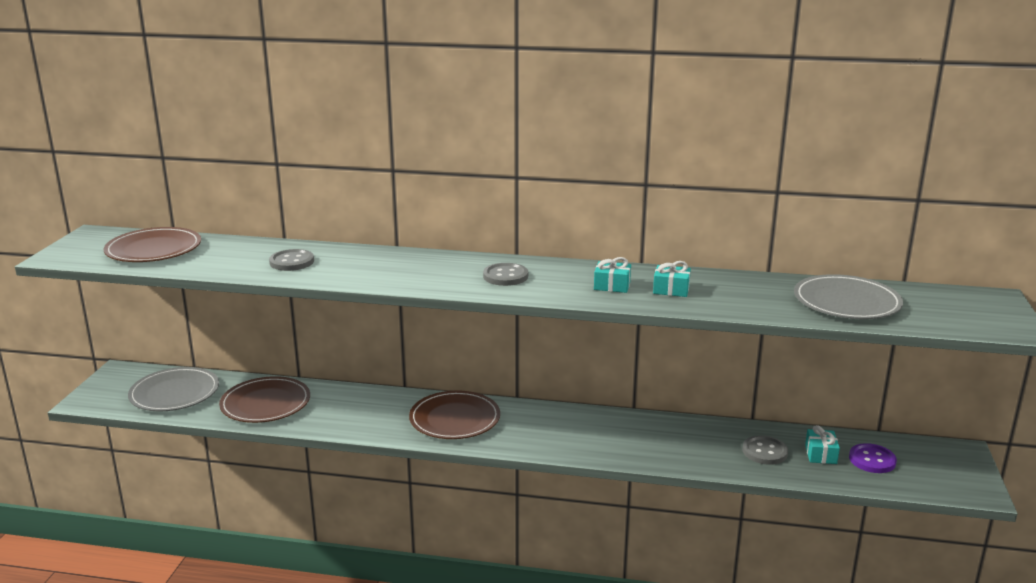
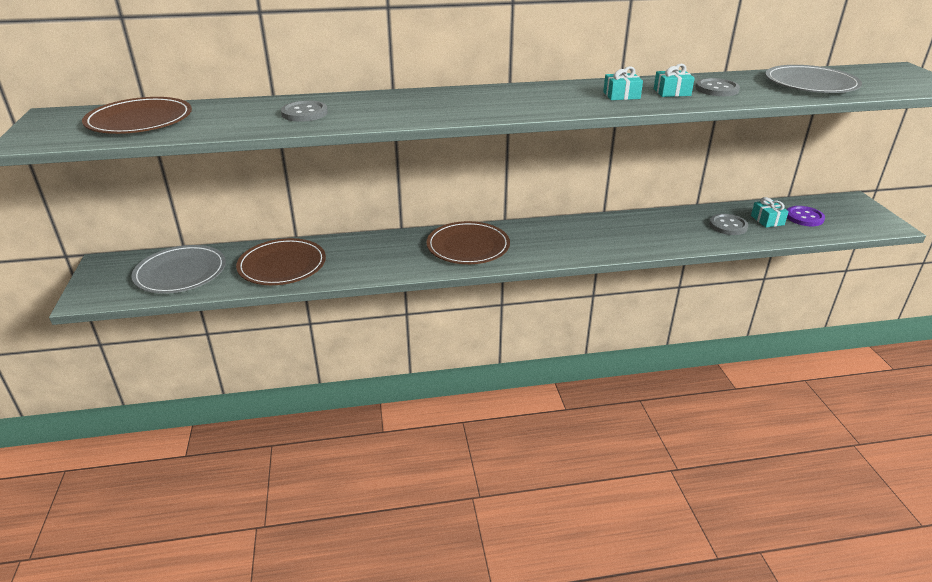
camera: 20 degrees left, 10 degrees up
(505, 276) = (522, 100): grey button -> grey button (716, 89)

